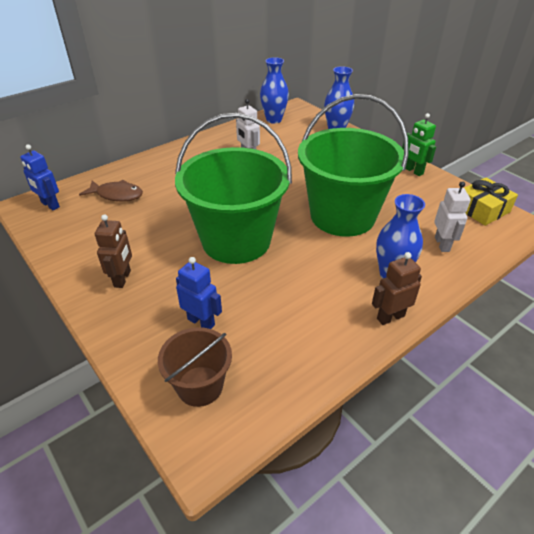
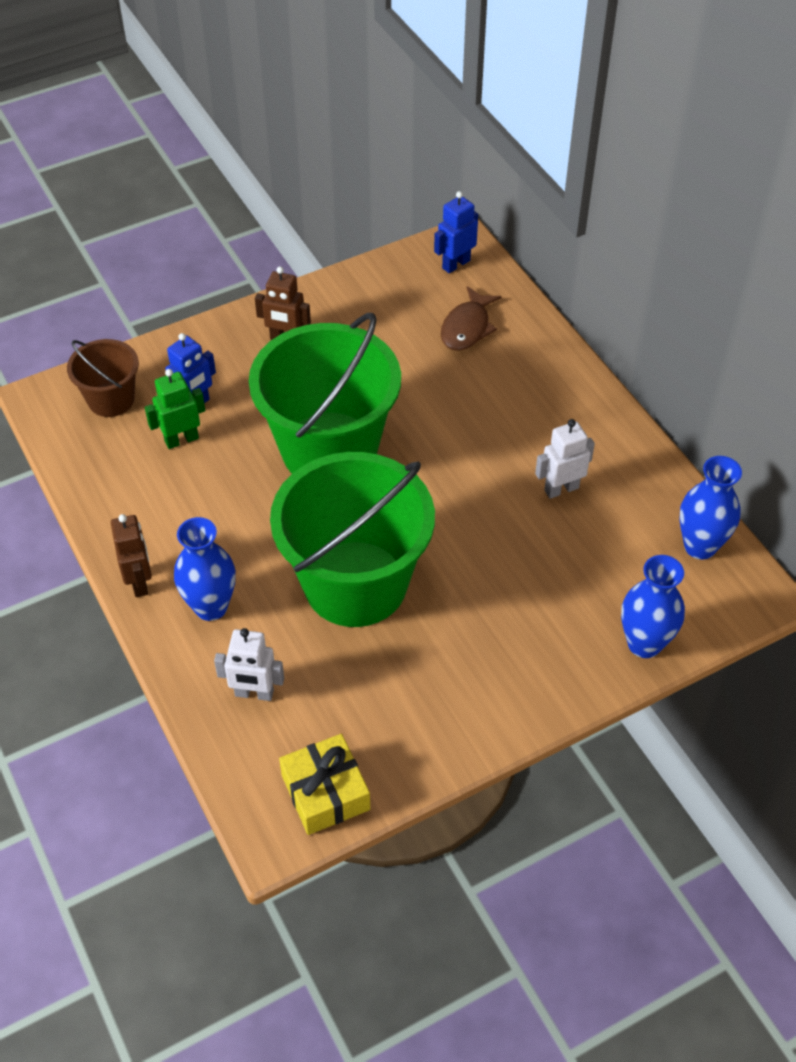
camera: 100 degrees right, 10 degrees up
(413, 171) = (467, 729): green robot -> green robot (181, 440)

